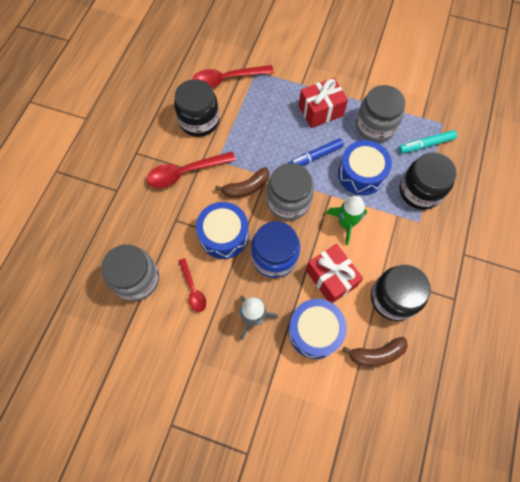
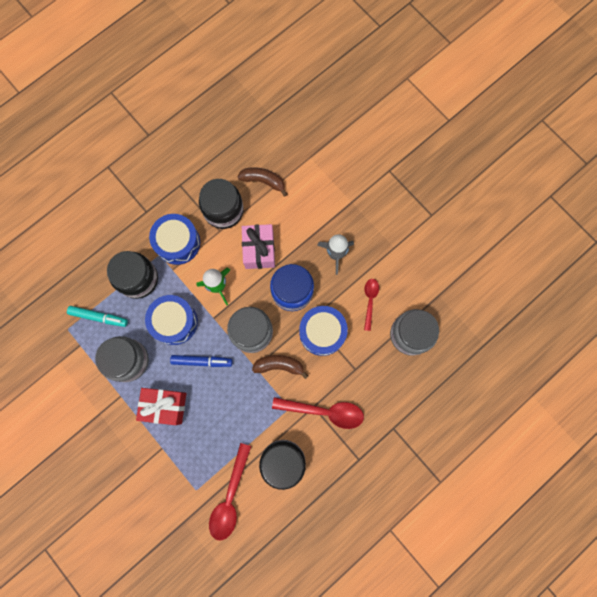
camera: 150 degrees left, 10 degrees up
(227, 79) = (230, 497): red spoon -> red spoon turned 90 degrees clockwise
(314, 331) = (296, 220): blue drum -> blue drum (177, 242)
(331, 278) = (259, 250): red gift -> pink gift

